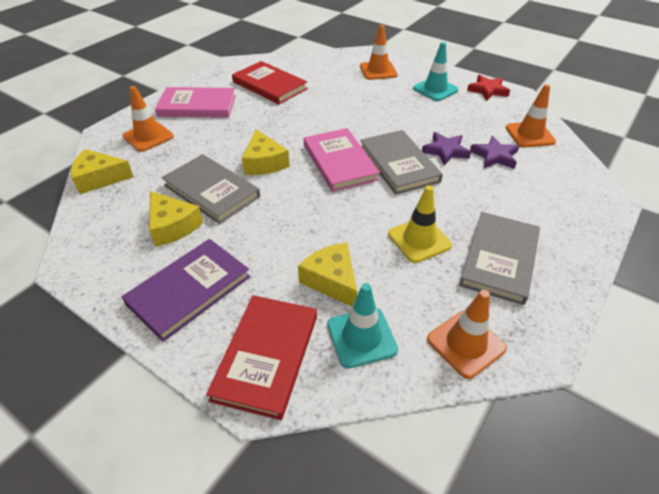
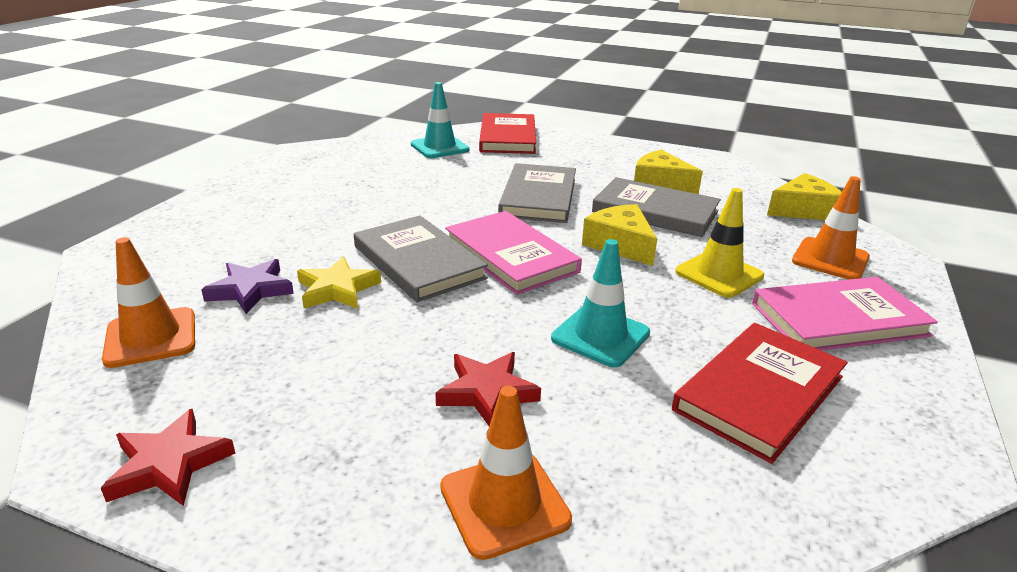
camera: 165 degrees right, 15 degrees down
(189, 290) = (595, 155): purple book -> none
(269, 85) = (759, 393): red book -> red book turned 75 degrees counterclockwise
(332, 280) = (474, 167): yellow cheese -> none
(375, 97) = (487, 392): none -> red star
(419, 240) = (390, 195): yellow traffic cone -> yellow traffic cone (719, 274)
(435, 89) = (328, 444): turquoise traffic cone -> turquoise traffic cone (600, 336)
(445, 151) = (337, 289): purple star -> yellow star
(466, 344) = (355, 150): orange traffic cone -> none
(499, 259) = (304, 190): grey book -> grey book (538, 197)

